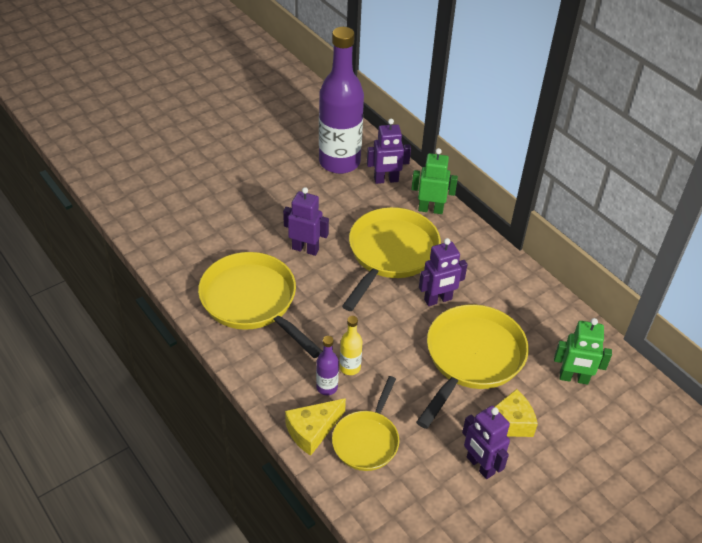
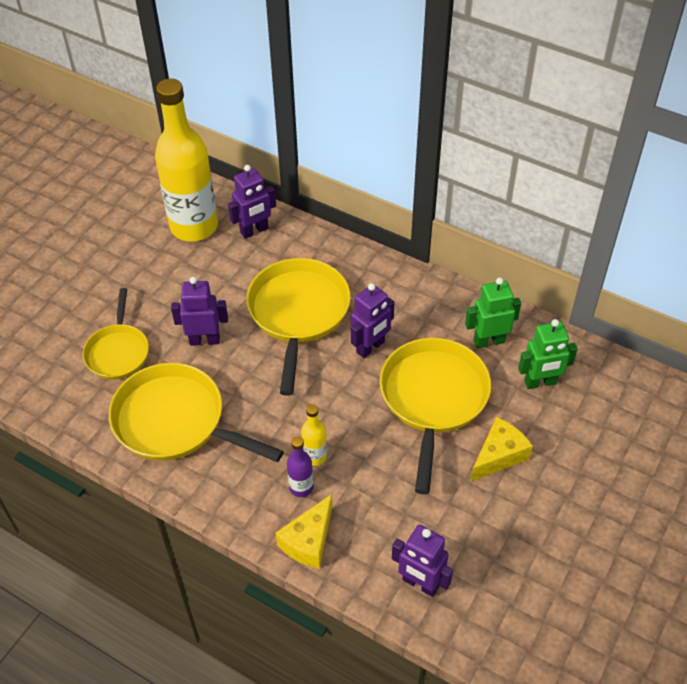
camera: 20 degrees left, 5 degrees up
(339, 162) = (194, 226): purple bottle -> yellow bottle
(367, 440) = (369, 528): yellow pan -> yellow pan (118, 351)
(430, 209) = (317, 248): green robot -> green robot (489, 341)
(480, 465) = (492, 510): purple robot -> purple robot (420, 584)

